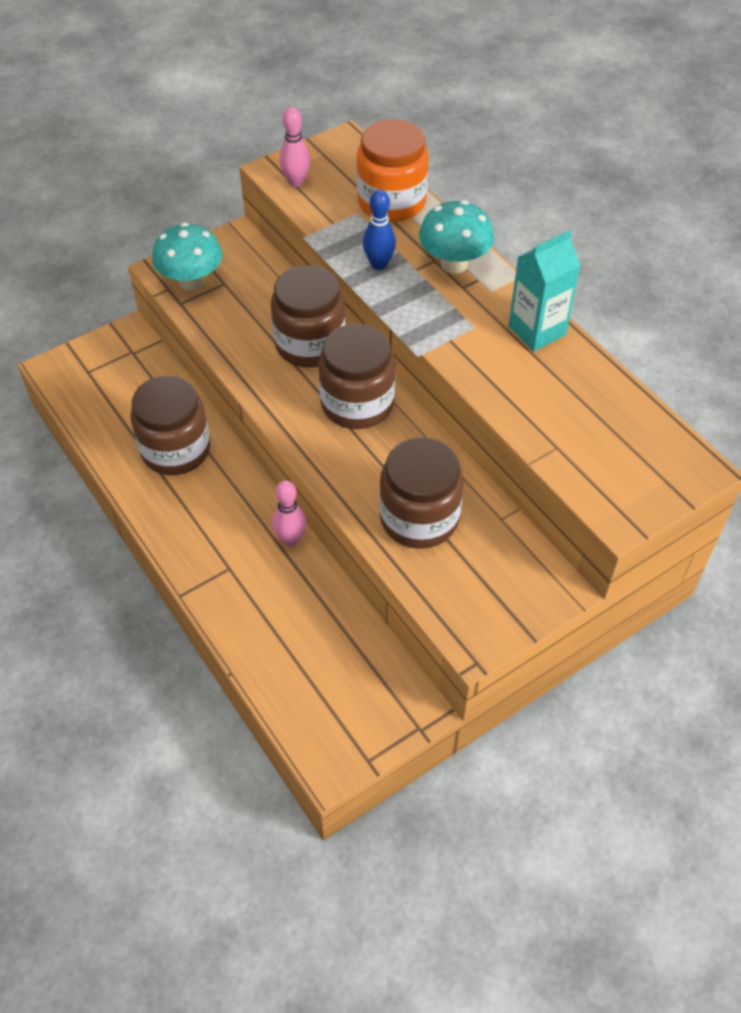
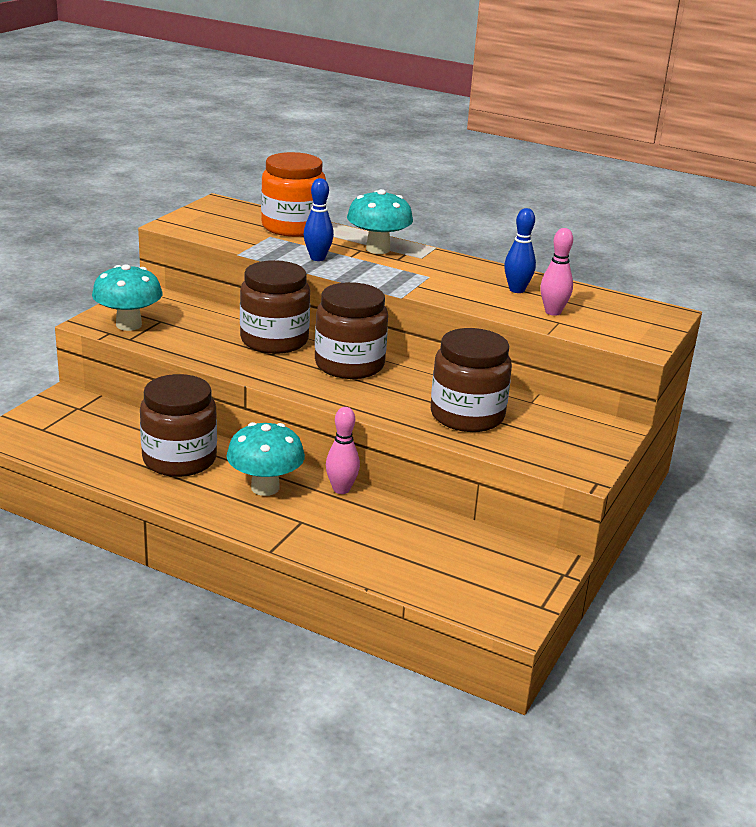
camera: 30 degrees left, 25 degrees down
(225, 513) = (265, 488): none -> turquoise mushroom
(296, 182) = (199, 228): pink bowling pin -> pink bowling pin (553, 312)
(537, 330) = (478, 270): turquoise carton -> none
(553, 377) = (516, 290): none -> blue bowling pin

